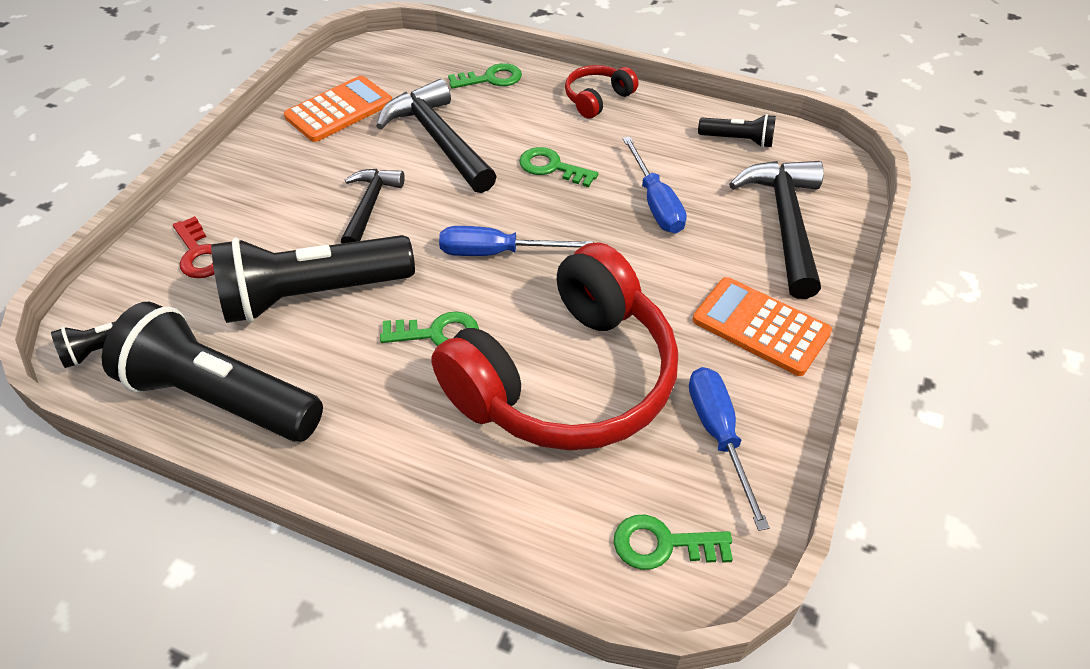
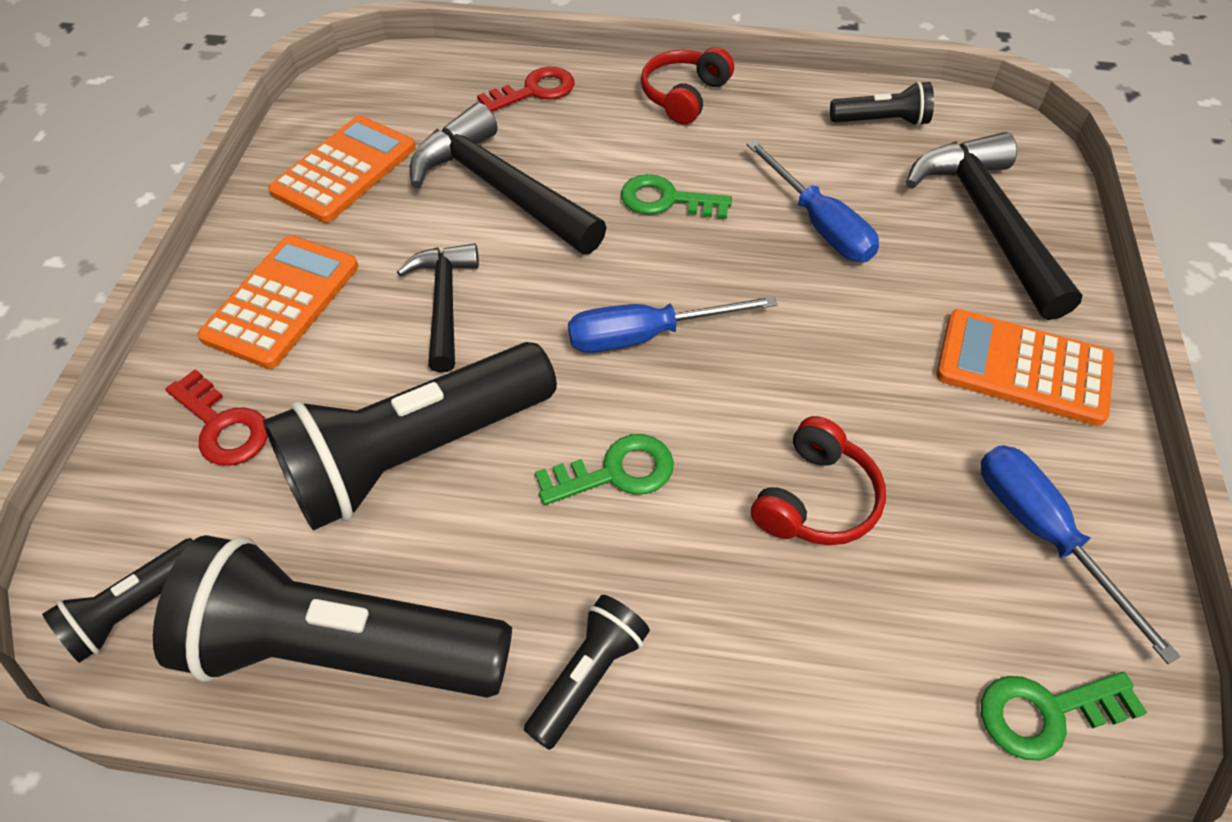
camera: 15 degrees left, 5 degrees up
(265, 186) = (282, 301): none -> orange calculator
(365, 449) = (588, 675): none -> black flashlight
(491, 78) = (534, 91): green key -> red key
(566, 379) = (815, 499): red headphones -> red headphones, size x0.42

